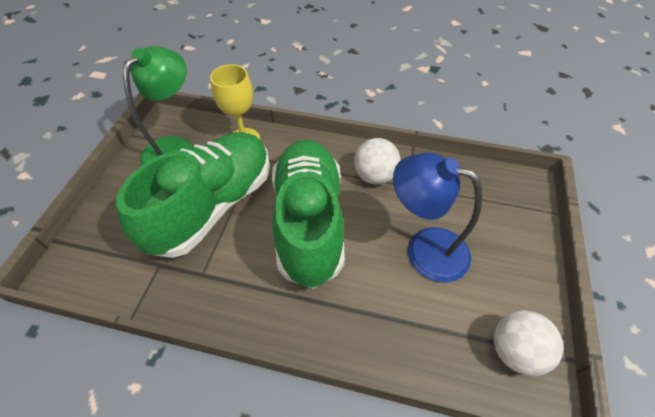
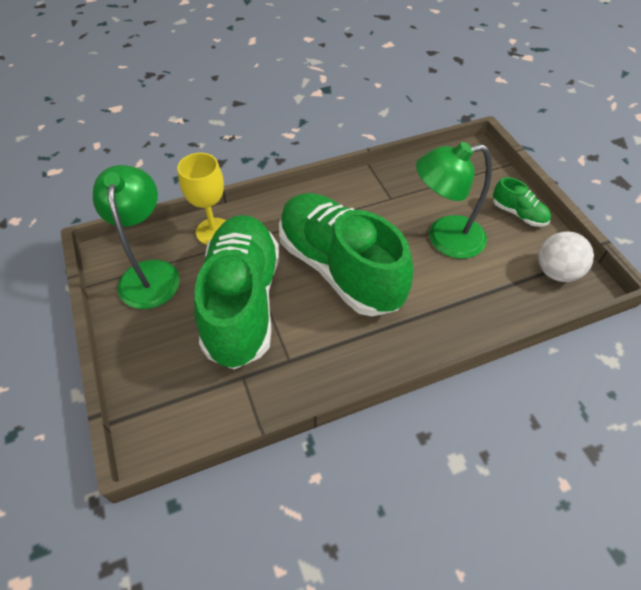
camera: 35 degrees left, 0 degrees up
(374, 176) = (359, 203): white ball -> none
(424, 249) = (444, 238): blue lamp -> green lamp
(523, 267) = (518, 214): none -> green shoe

